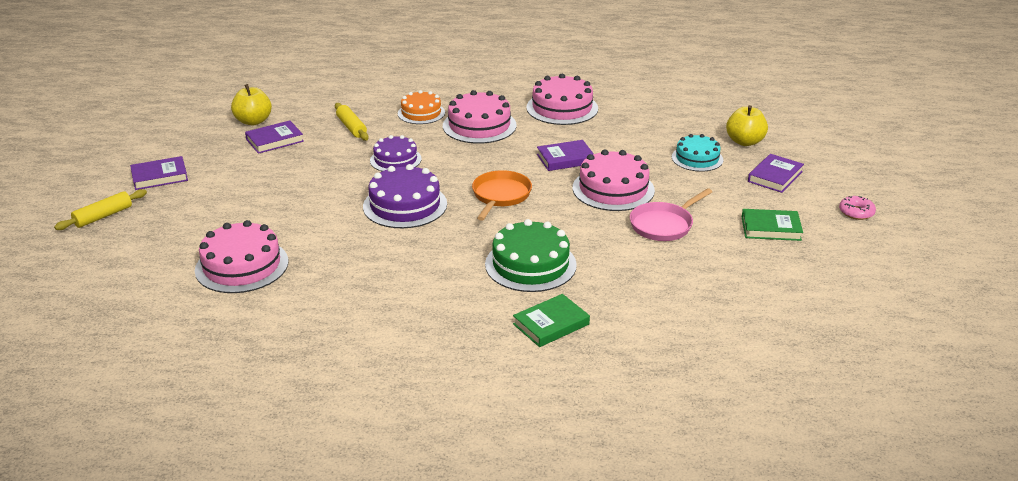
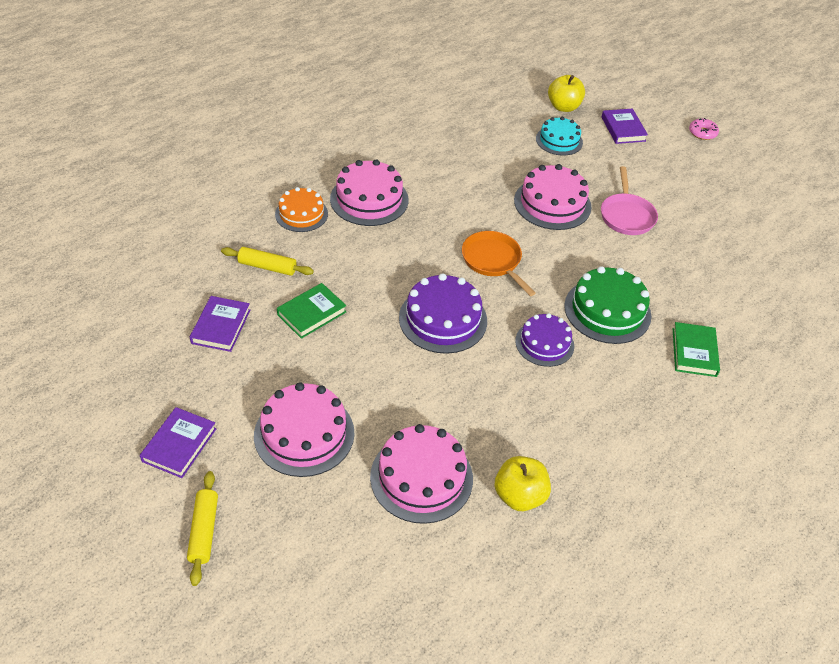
camera: 50 degrees left, 15 degrees up
(253, 121) = (161, 318): yellow apple -> yellow apple (519, 496)
(395, 160) = (361, 278): purple cake -> purple cake (544, 343)
(562, 108) = (402, 143): pink cake -> pink cake (304, 434)
(565, 159) = (481, 195): purple book -> none
(771, 228) = (682, 177): green book -> green book (311, 313)

